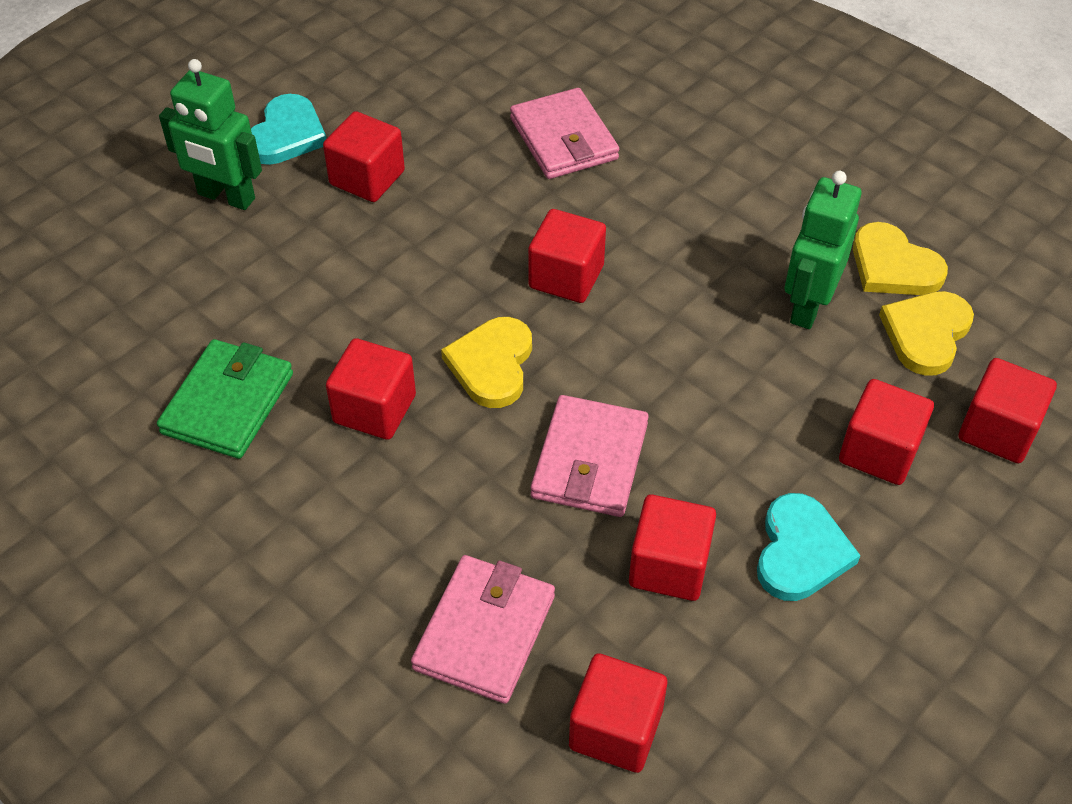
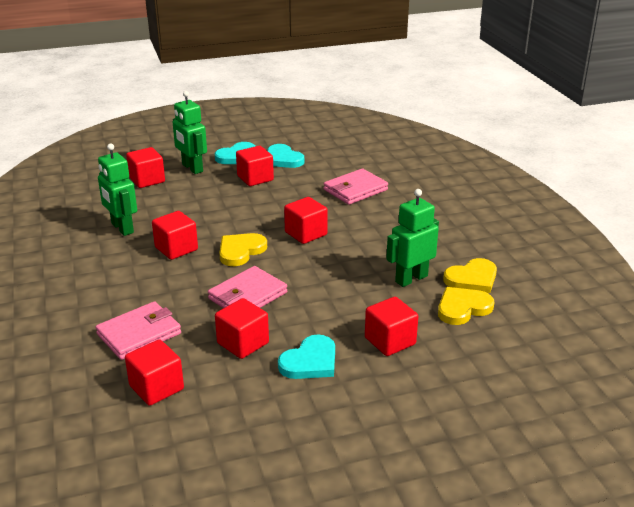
camera: 30 degrees right, 20 degrees down
(228, 403) = (122, 228): green wallet -> green robot
(376, 110) = (283, 159): none -> turquoise heart
(563, 139) = (355, 190): pink wallet -> pink wallet turned 45 degrees clockwise
(893, 266) = (472, 279): yellow heart -> yellow heart turned 105 degrees counterclockwise
(998, 430) = (463, 356): red cube -> red cube (147, 180)

